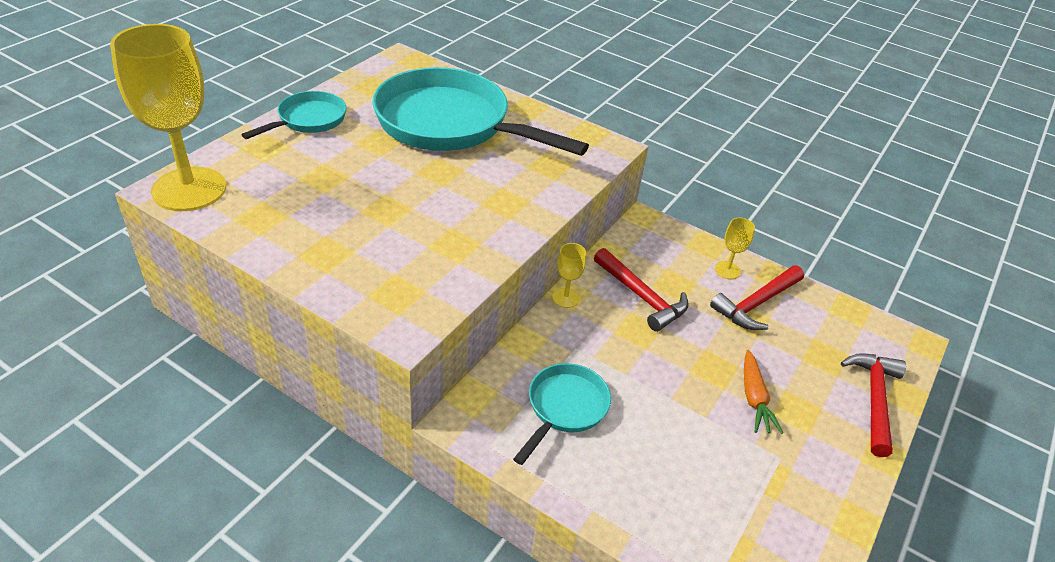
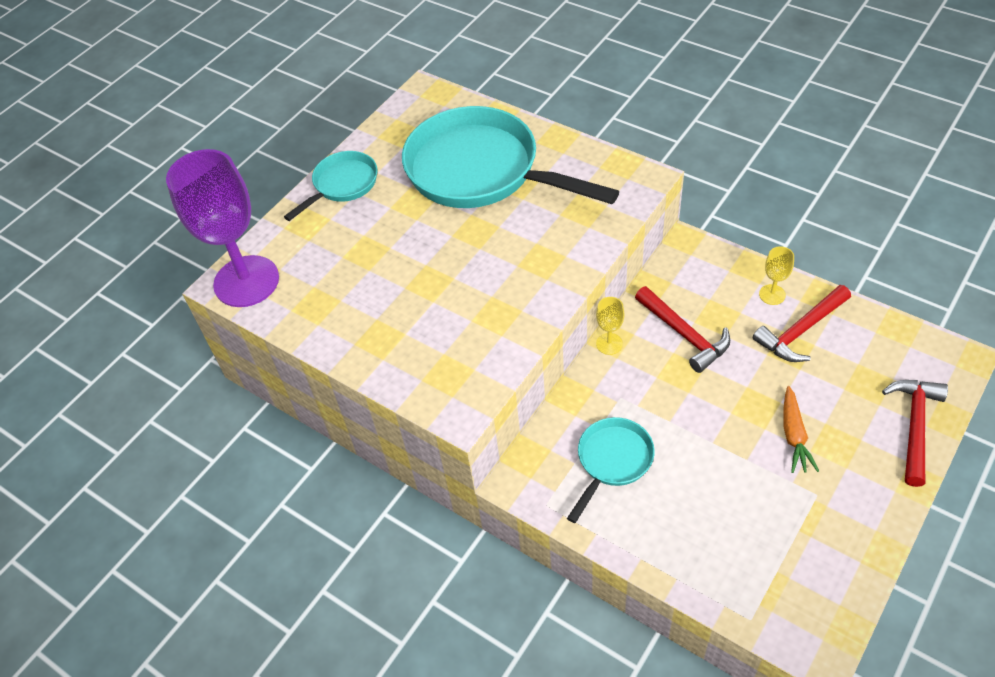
camera: 10 degrees right, 10 degrees up
(189, 189) = (246, 281): yellow goblet -> purple goblet

